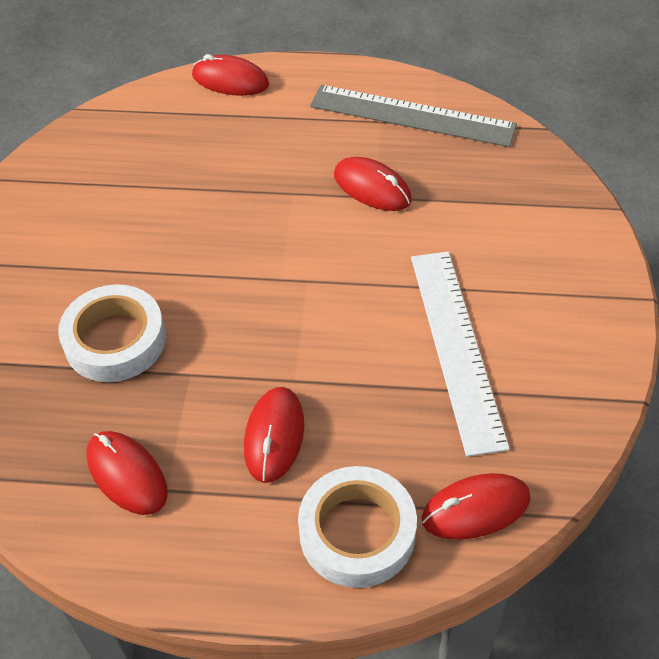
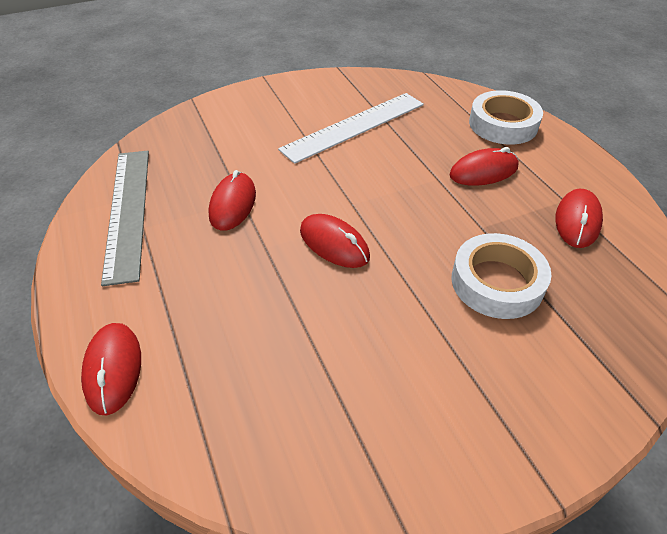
camera: 120 degrees left, 5 degrees down
(475, 509) = (449, 95): red mouse -> red mouse (334, 244)

